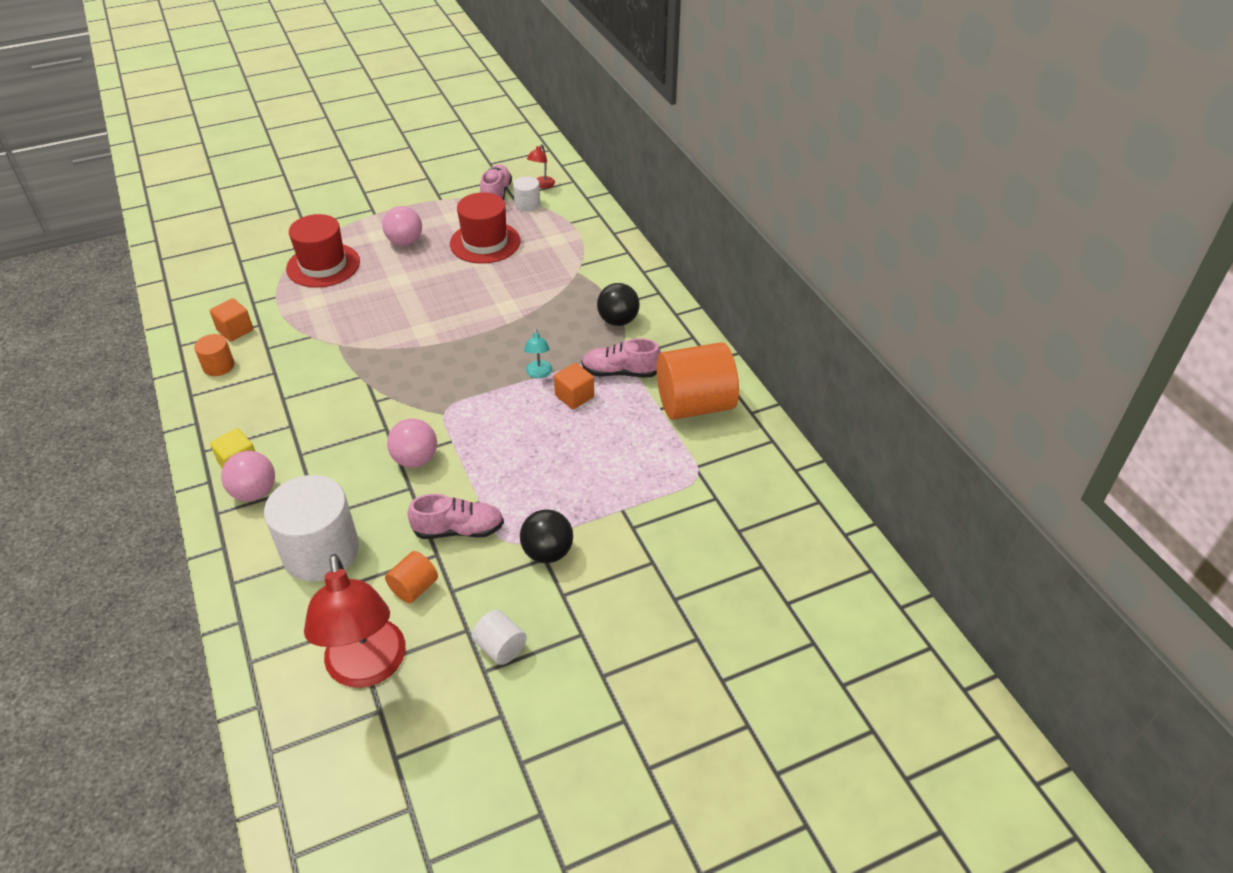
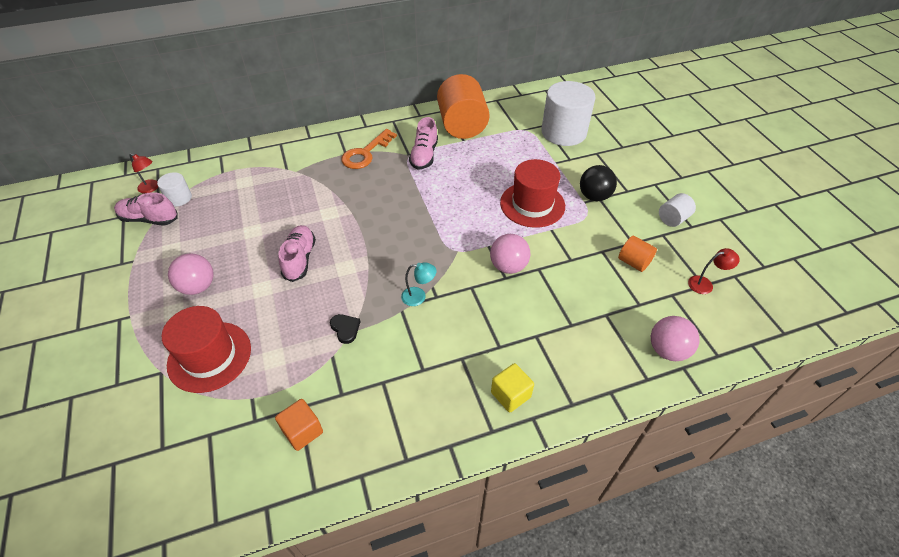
camera: 85 degrees left, 5 degrees up
(218, 366) = (362, 438): orange cylinder -> none
(254, 492) = (546, 376): pink ball -> pink ball (667, 350)
(320, 551) = (607, 320): white cylinder -> white cylinder (563, 132)
(341, 340) = (345, 329): none -> black heart
(367, 668) = (705, 284): red lamp -> red lamp, size x0.42
(459, 530) = (578, 240): pink shoe -> pink shoe (300, 259)
(485, 242) = (227, 227): red hat -> red hat (532, 204)
(539, 373) = (418, 196): turquoise lamp -> turquoise lamp (419, 297)
(574, 396) = (446, 179): orange cube -> none
(618, 321) = (365, 153): black ball -> orange key

